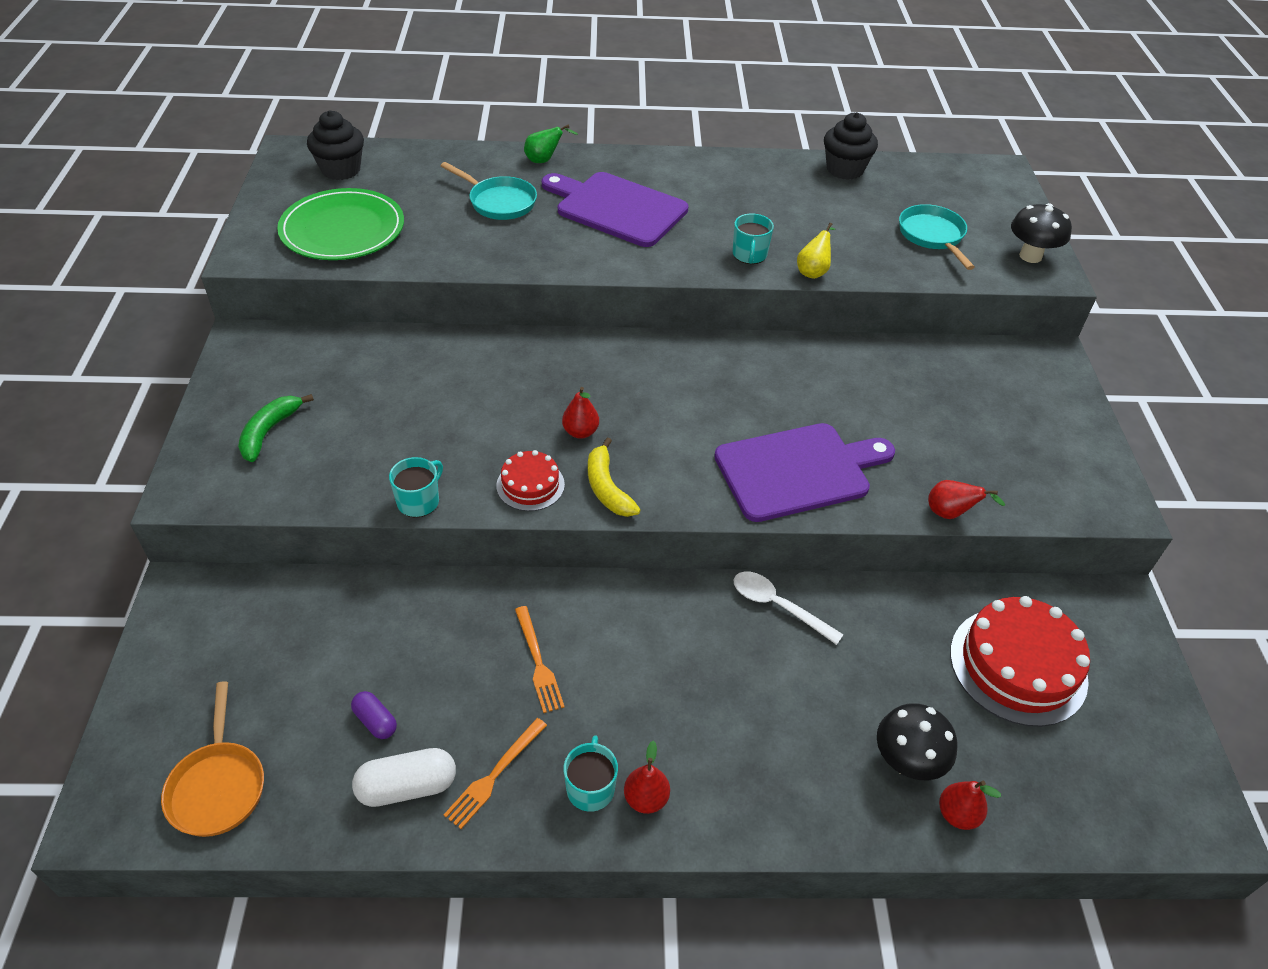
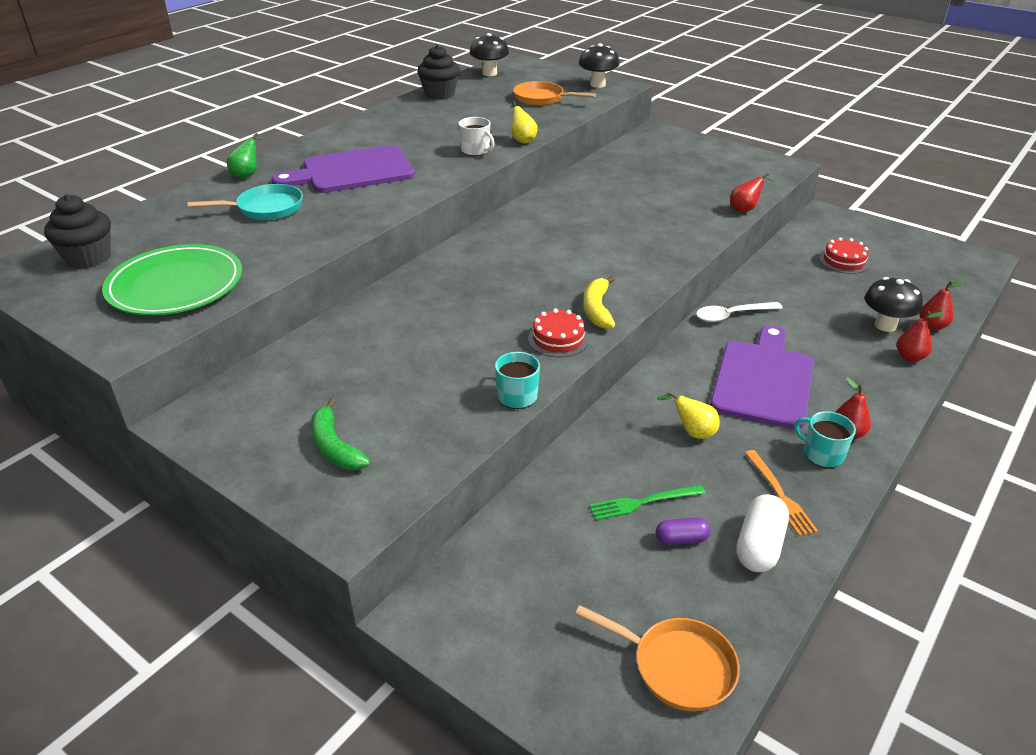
camera: 50 degrees left, 10 degrees down
(405, 670) = (643, 502): none -> green fork
(538, 662) = (692, 432): orange fork -> yellow pear
(580, 432) = (529, 298): red pear -> red pear (910, 357)
(607, 488) = (597, 309): yellow banana -> yellow banana turned 75 degrees clockwise
(749, 255) = (476, 150): turquoise mug -> white mug
(798, 471) = (659, 238): purple cutting board -> purple cutting board (763, 380)
(932, 236) = (542, 98): turquoise pan -> orange pan
(943, 172) = (489, 73): none -> black mushroom
(1018, 665) = (844, 261): red cake -> red cake, size x0.53

